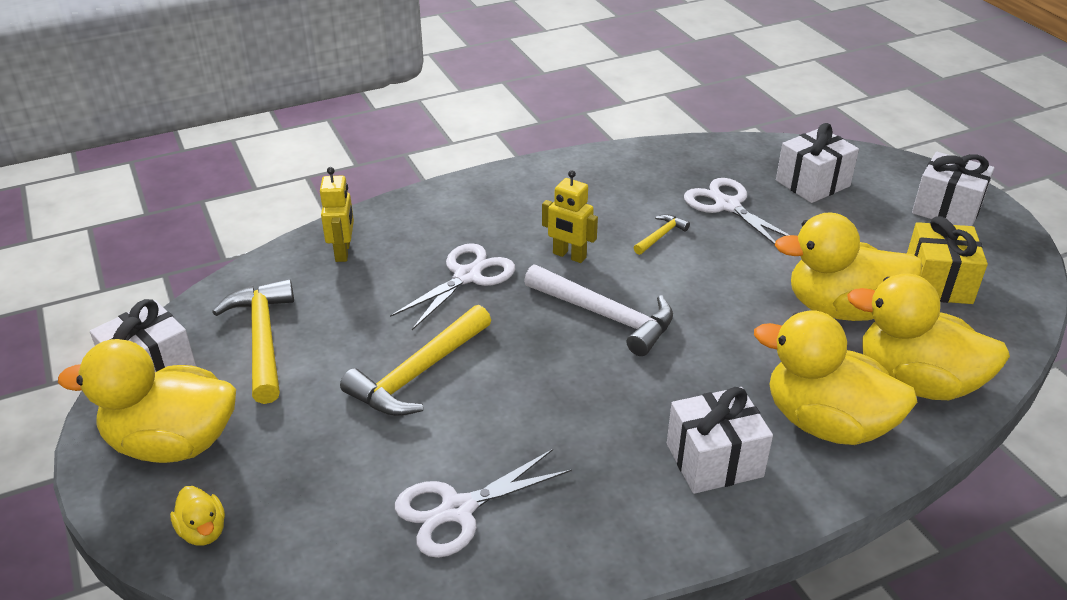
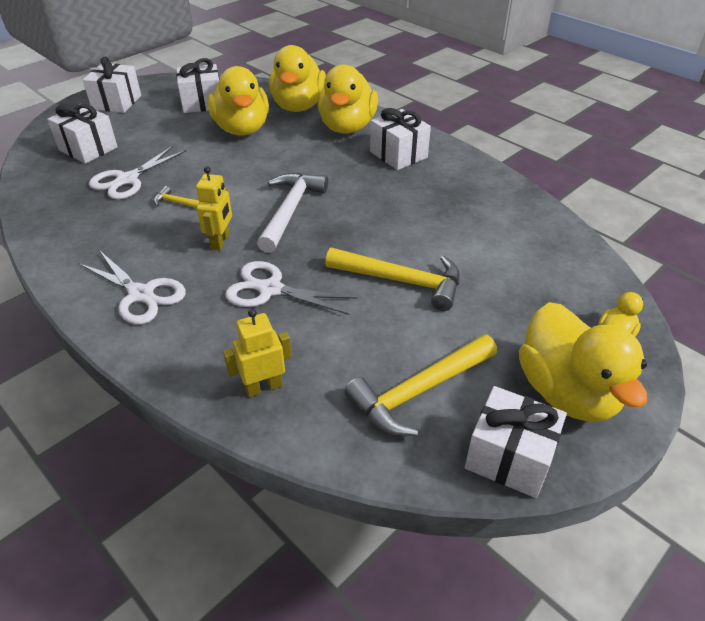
camera: 110 degrees left, 5 degrees up
(457, 510) = (503, 230): white scissors -> white scissors (141, 294)
(937, 282) = (202, 103): yellow gift -> white gift

